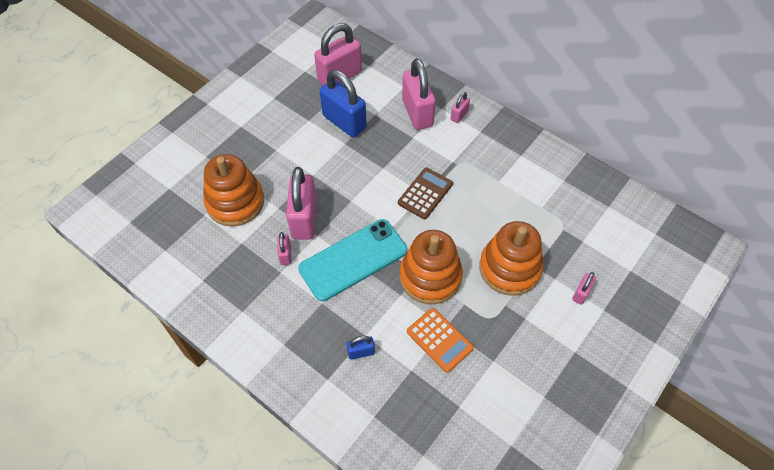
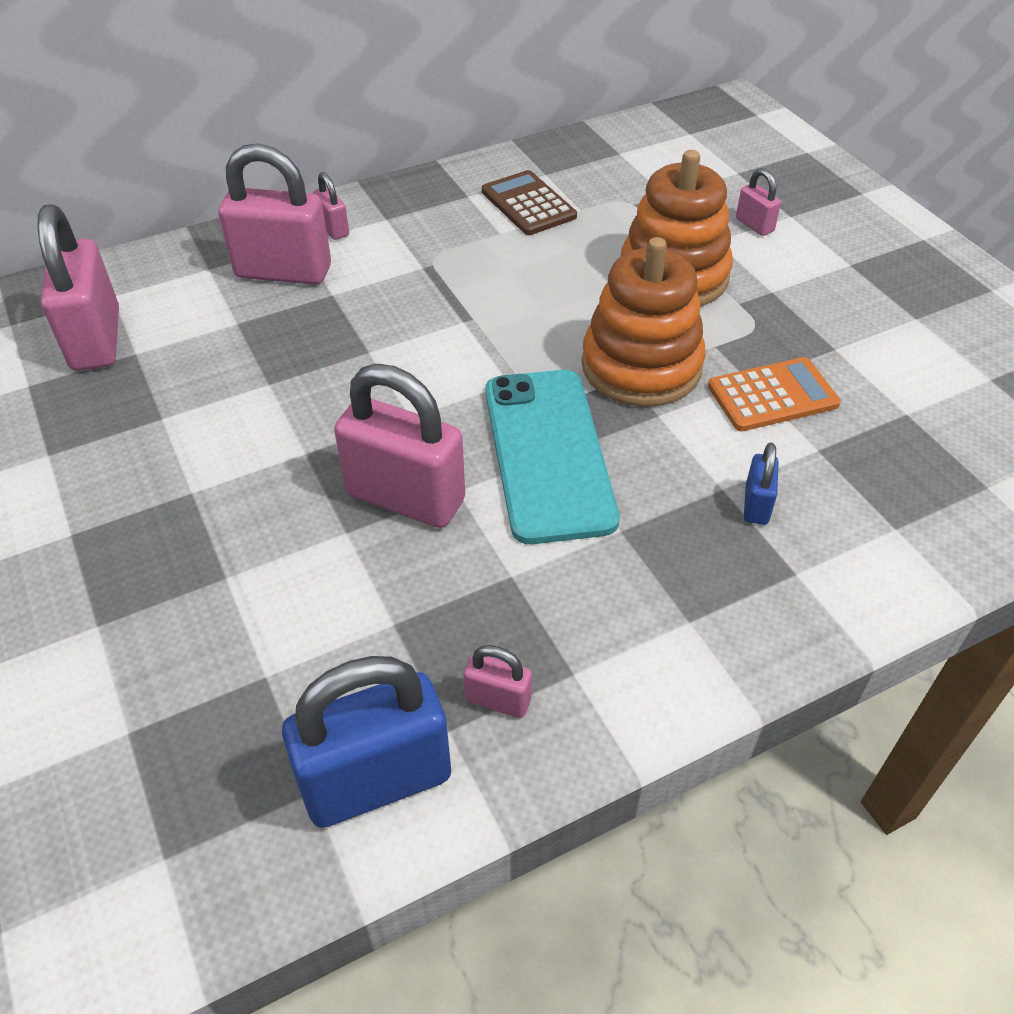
camera: 65 degrees left, 10 degrees down
(235, 202) = (275, 603): orange stacking toy -> none
(285, 255) = (473, 554): pink padlock -> pink padlock (498, 700)
(344, 122) = (216, 368): blue padlock -> blue padlock (377, 780)
(425, 193) = (465, 318): brown calculator -> brown calculator (528, 204)

